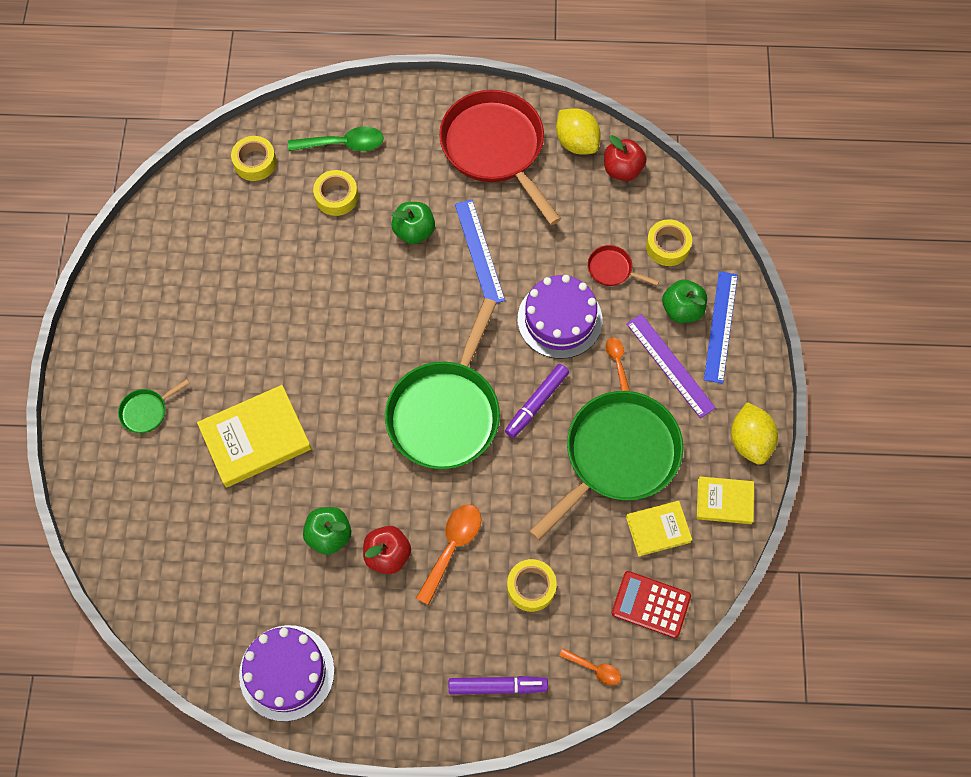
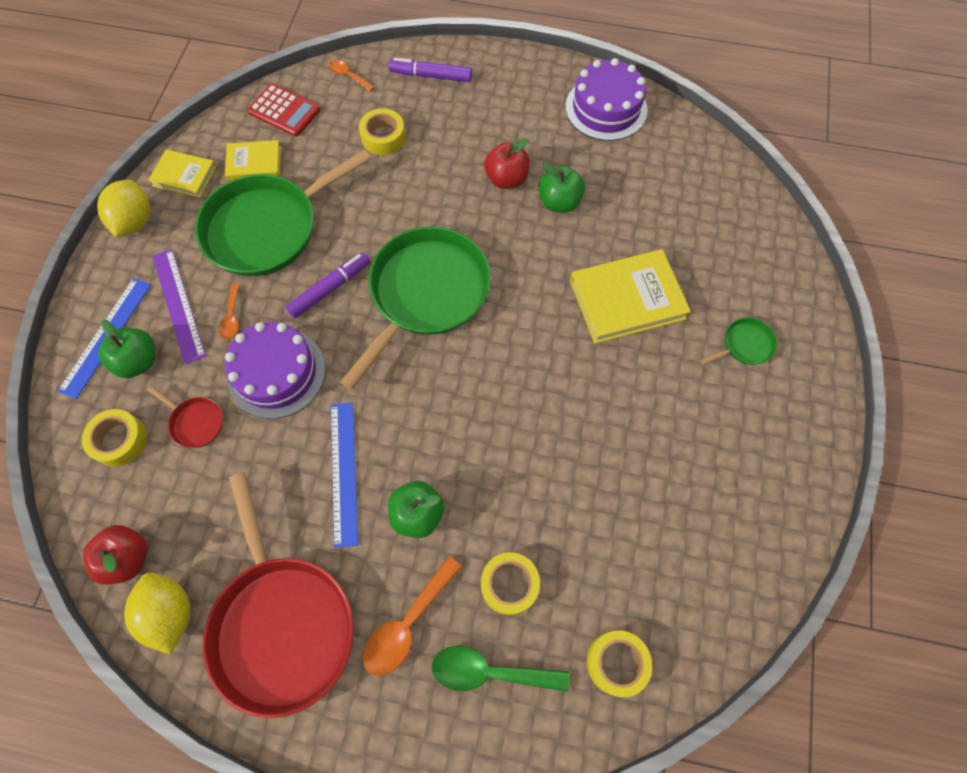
camera: 170 degrees left, 0 degrees up
(452, 547) = (446, 176): orange spoon -> orange spoon (407, 623)

